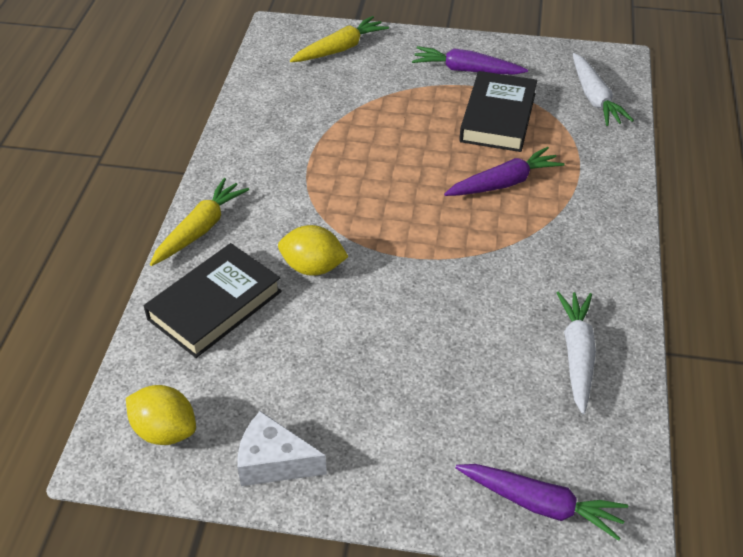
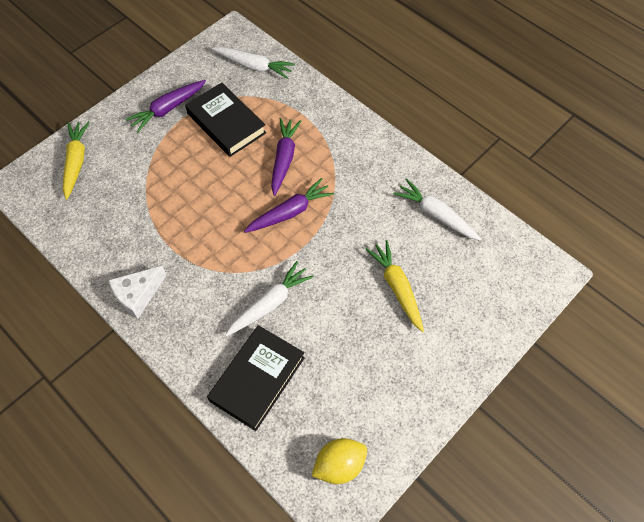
camera: 55 degrees left, 15 degrees up
(200, 229) = (180, 350): yellow carrot -> yellow carrot (397, 287)
(215, 305) = (257, 379): black book -> black book turned 45 degrees clockwise
(274, 462) = (404, 414): white cheese -> white cheese (138, 295)
(313, 267) = (270, 303): yellow lemon -> white carrot
(540, 504) = (516, 298): purple carrot -> purple carrot (290, 212)

